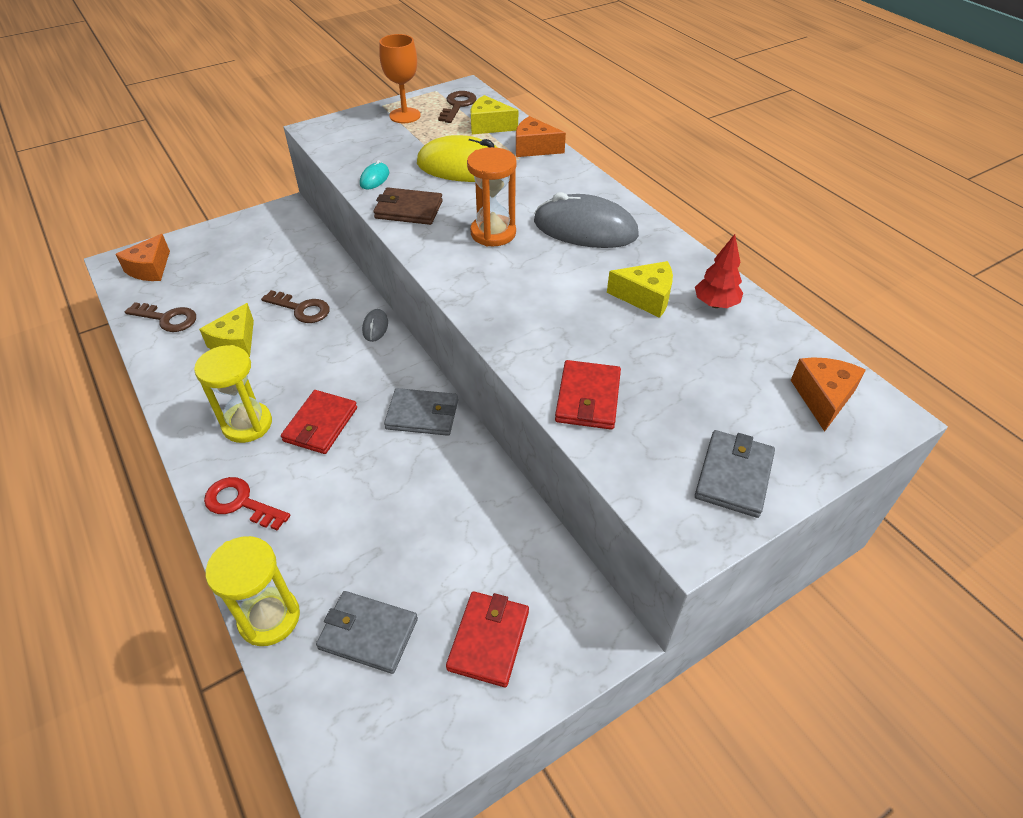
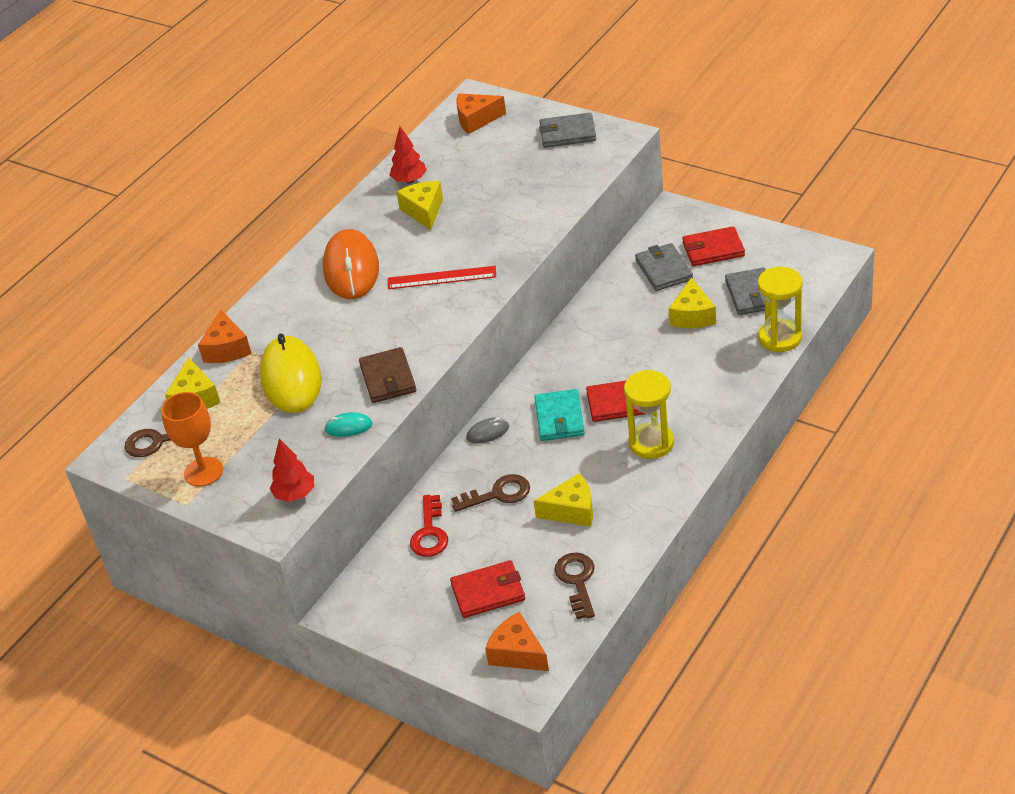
camera: 110 degrees left, 5 degrees down
(150, 269) = (517, 653): orange cheese -> orange cheese turned 135 degrees counterclockwise
(241, 503) = (718, 401): red key -> red key (430, 532)
(301, 309) = (498, 494): brown key -> brown key turned 75 degrees clockwise
(334, 143) = (295, 494): none -> red tree
(345, 376) = (559, 418): none -> turquoise wallet
(386, 549) = (692, 315): none -> yellow cheese
(422, 415) = (567, 355): grey wallet -> grey wallet (664, 270)
(493, 233) = (391, 314): orange hourglass -> none
(518, 276) = (441, 277): none -> red ruler
(585, 229) = (351, 269): grey mouse -> orange mouse
(588, 398) = (548, 201): red wallet -> red wallet (488, 592)

